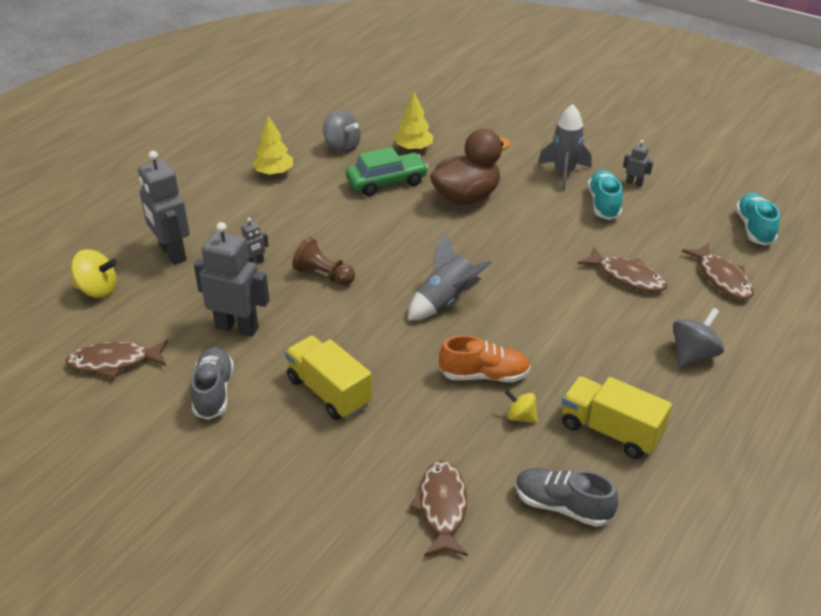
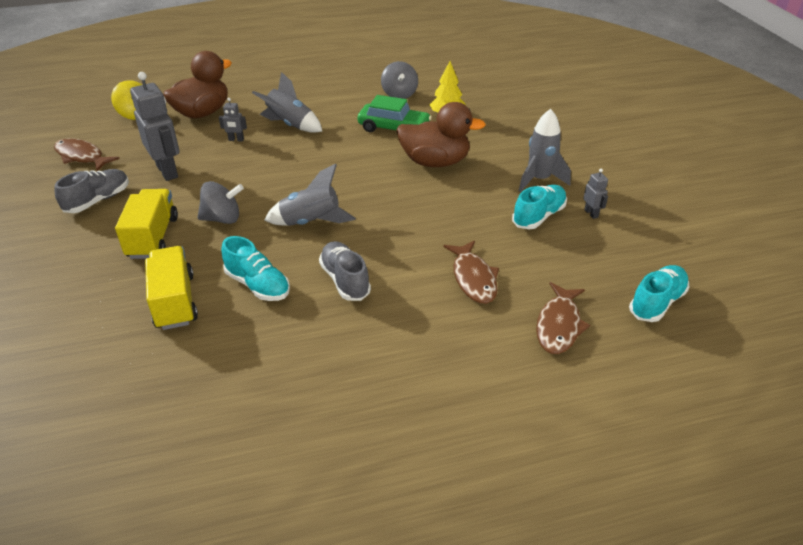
camera: 40 degrees right, 0 degrees up
(172, 253) = (202, 113): grey robot -> brown duck
(274, 173) = (331, 93): yellow tree -> none
(285, 223) = (290, 125): none -> grey rocket
(323, 275) = (263, 166): brown pawn -> none
(442, 508) = (95, 353): brown fish -> none
(484, 375) = (258, 285): orange shoe -> turquoise shoe
(520, 417) = (236, 328): yellow spinning top -> none
(562, 506) = (163, 409): grey shoe -> grey shoe (345, 280)
(610, 431) = (280, 381): yellow truck -> yellow truck (175, 302)
(693, 355) = (436, 369): grey spinning top -> grey spinning top (222, 219)

